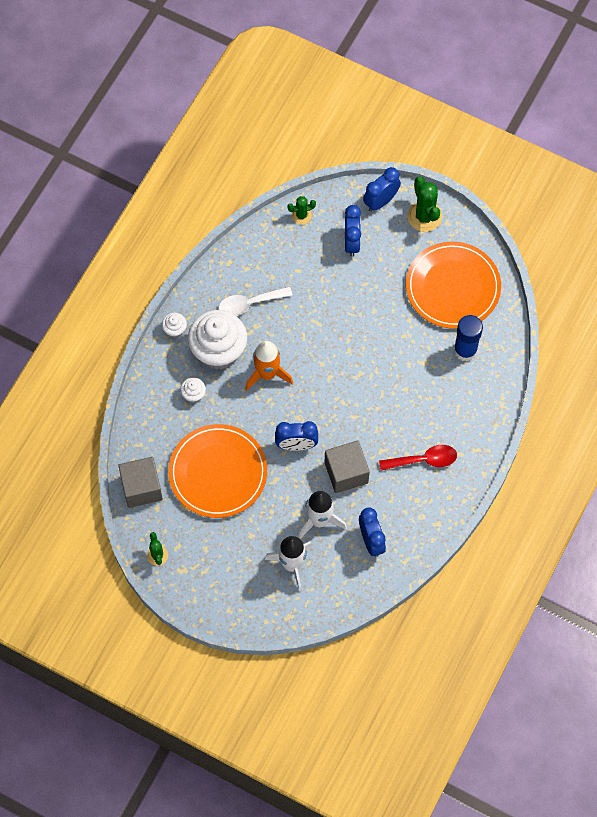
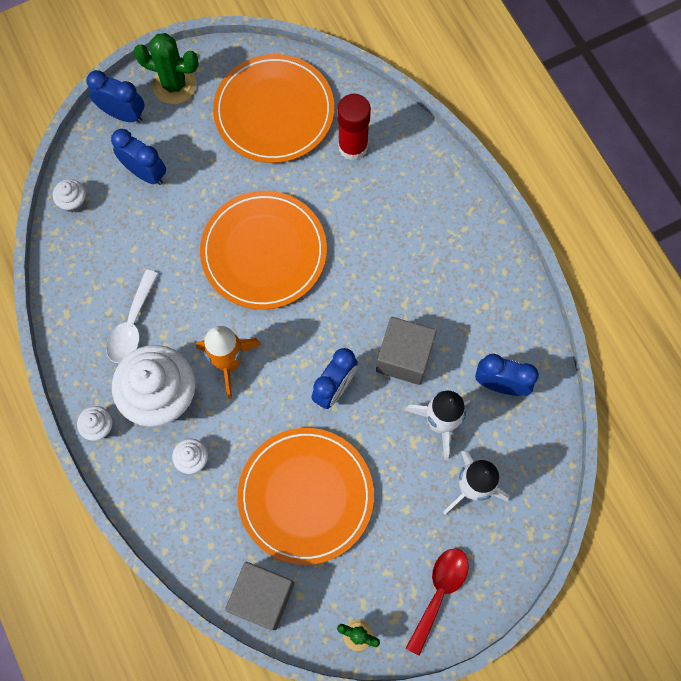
camera: 55 degrees left, 5 degrees up
(301, 215) = (74, 202): green cactus -> white cupcake
(352, 346) = (264, 252): none -> orange plate
(381, 201) = (123, 114): blue clock -> blue clock turned 120 degrees clockwise
(423, 460) = (445, 269): red spoon -> red spoon (439, 593)
(465, 350) = (353, 147): blue glue stick -> red glue stick

